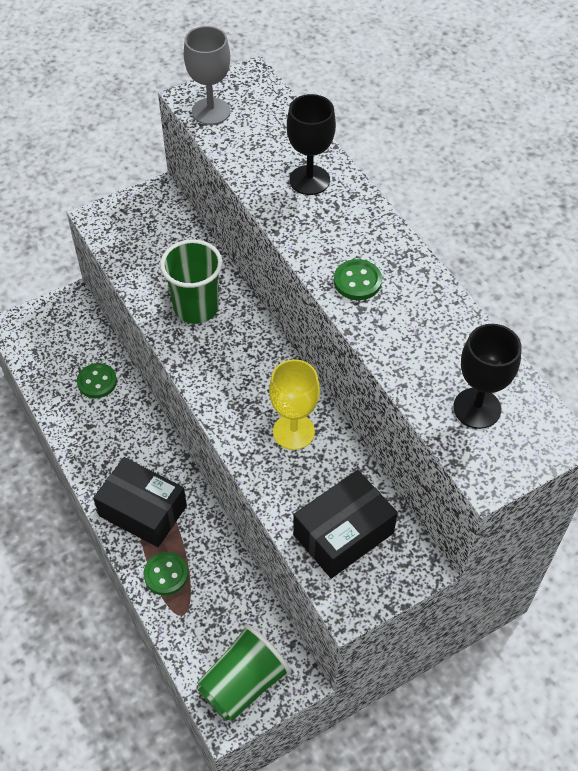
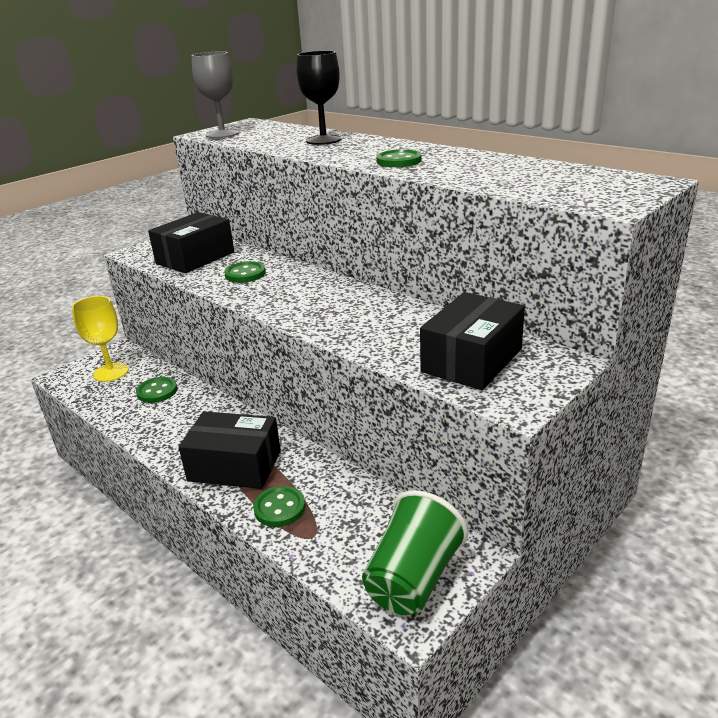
camera: 15 degrees left, 25 degrees down
(155, 254) = (195, 258): none -> black box
(196, 308) = (245, 274): green cup -> green button
(293, 431) = (377, 315): yellow goblet -> yellow goblet (111, 372)
(477, 408) = (563, 183): black goblet -> none

